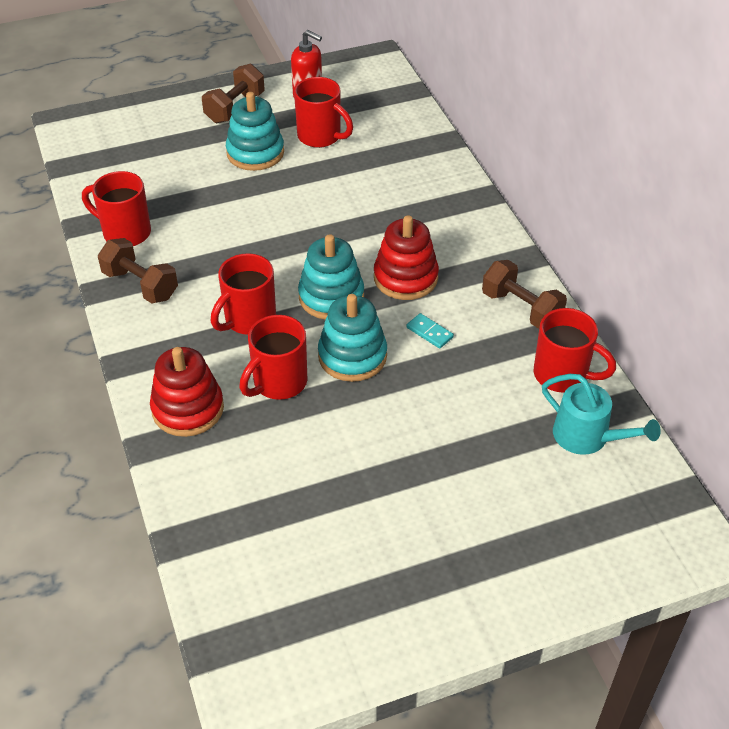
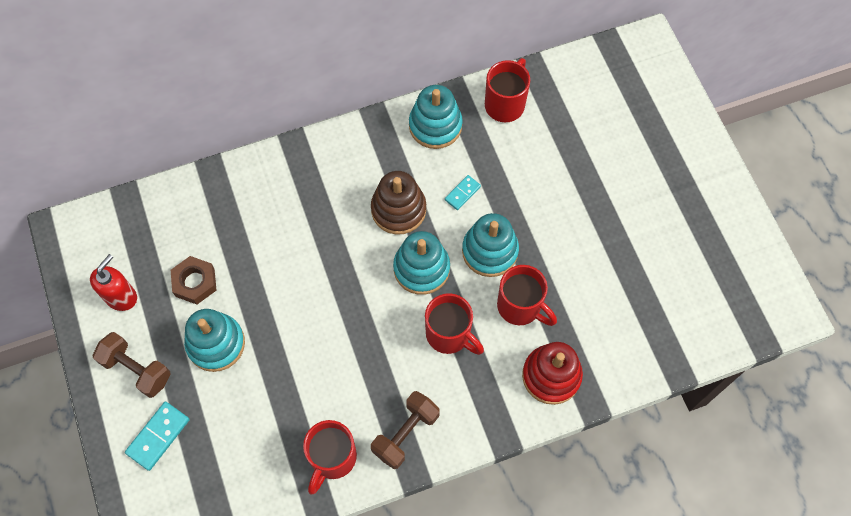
camera: 90 degrees left, 20 degrees up
(169, 124) = (158, 436): none -> turquoise domino
(321, 137) = (195, 282): red mug -> brown nut
(405, 278) = (398, 209): red stacking toy -> brown stacking toy
(521, 309) = (435, 125): brown dumbbell -> turquoise stacking toy
(587, 437) = (563, 94): turquoise watering can -> none

